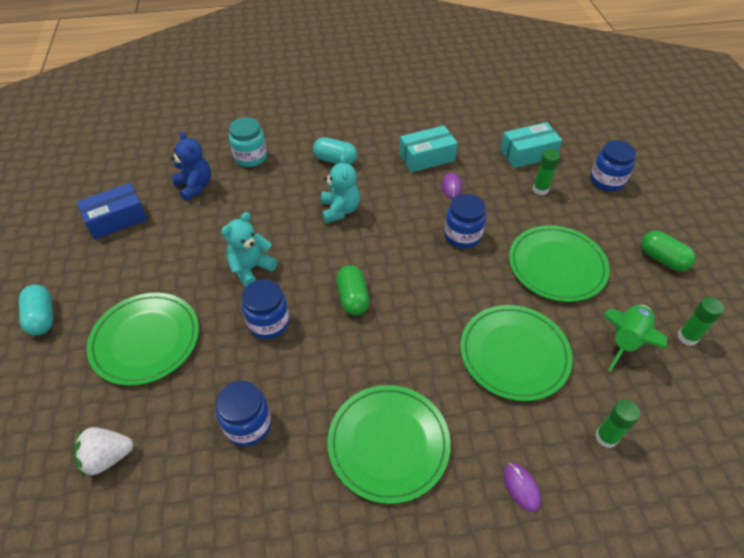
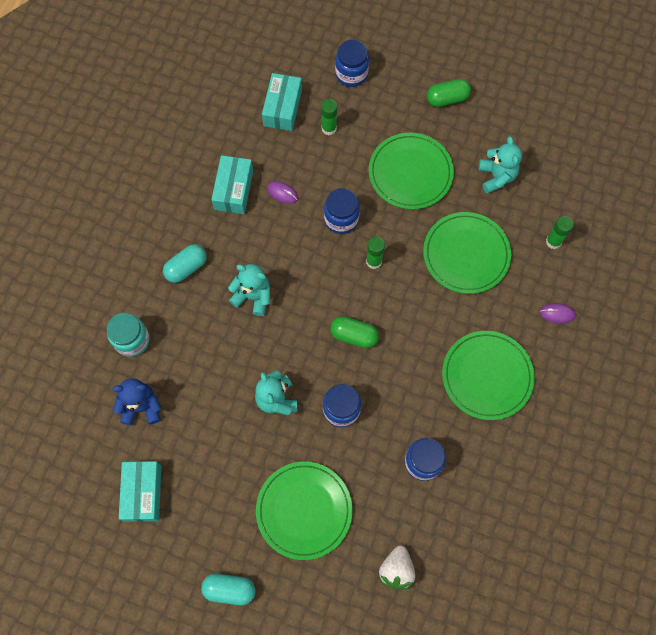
camera: 60 degrees left, 20 degrees up
(117, 219) = (143, 493): blue box -> turquoise box
(626, 341) = (496, 177): green rocket -> turquoise teddy bear
(687, 337) = (515, 137): green glue stick -> green glue stick (374, 261)

